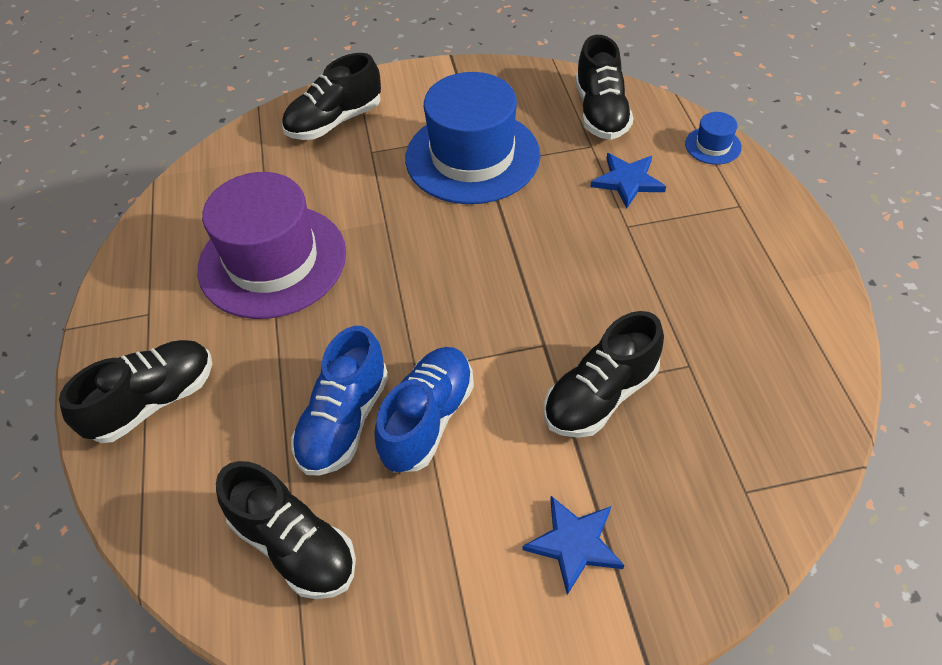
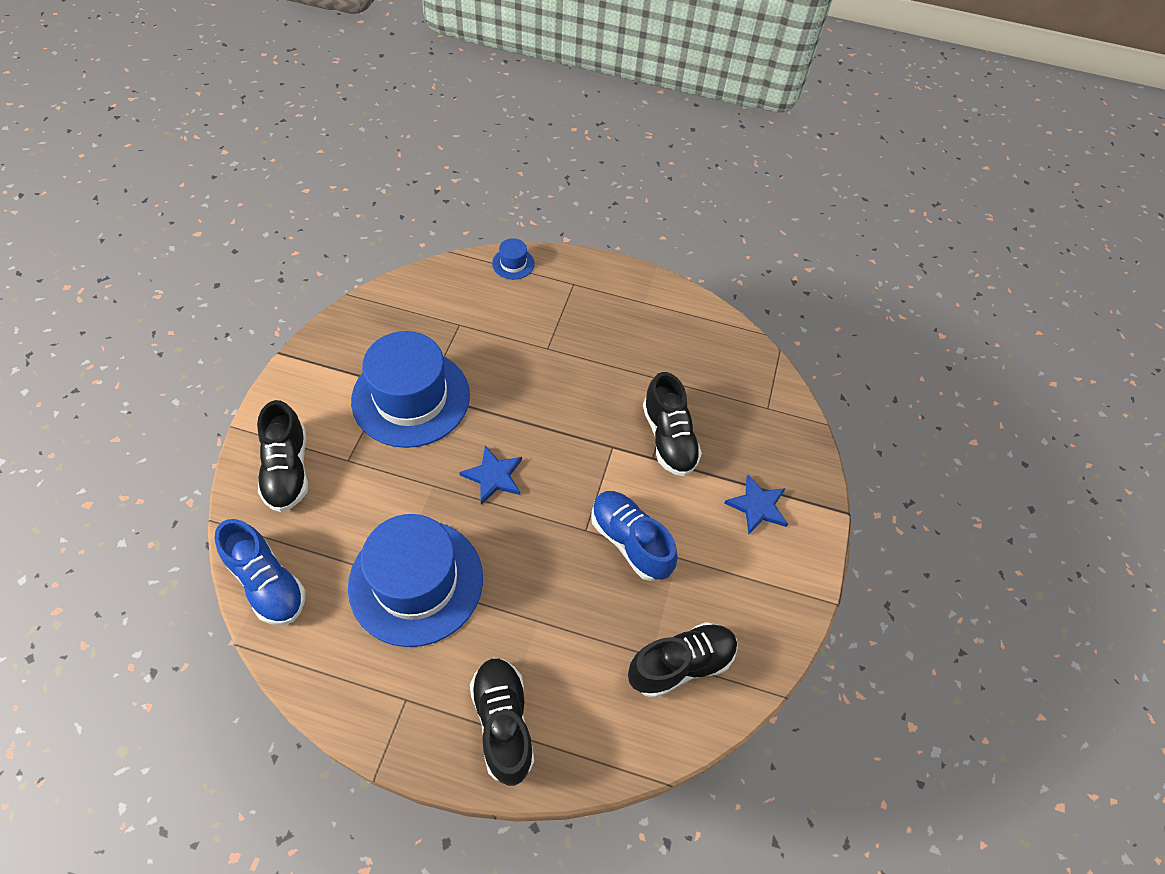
camera: 70 degrees left, 5 degrees up
(272, 261) = (416, 581): purple hat -> blue hat
(344, 421) = (601, 593): blue shoe -> blue shoe (267, 583)
(600, 113) = (431, 300): black shoe -> none
(628, 181) = (508, 324): blue star -> blue star (493, 476)

